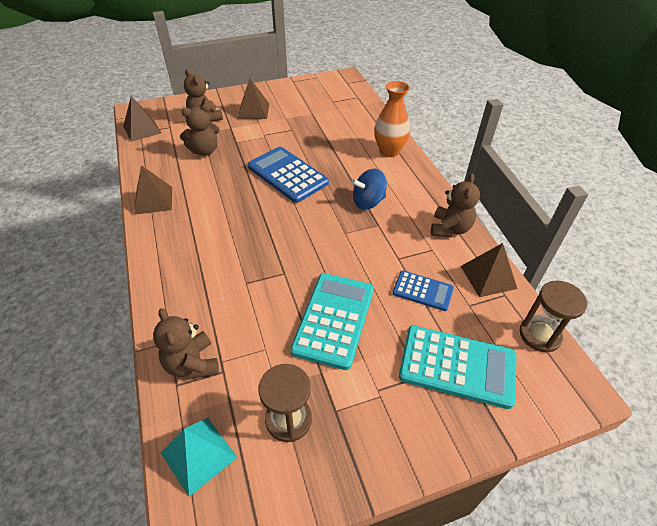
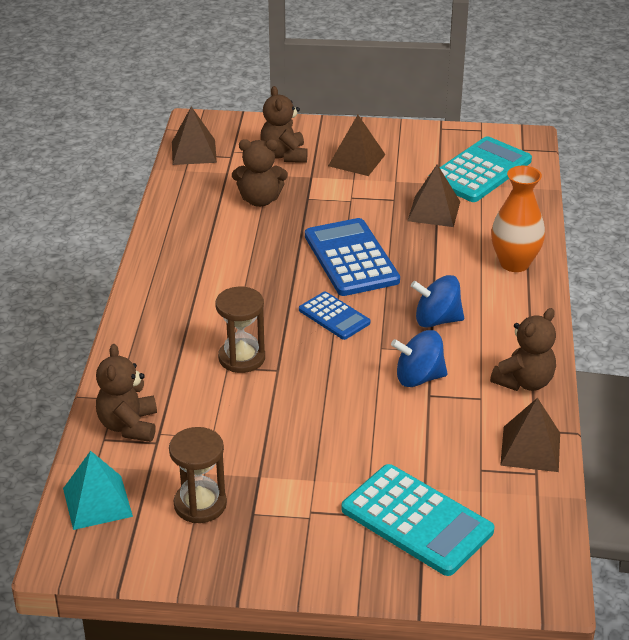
camera: 25 degrees right, 10 degrees down
(153, 200) = (167, 246): brown pyramid -> brown pyramid (434, 211)
(334, 319) = (305, 433): turquoise calculator -> turquoise calculator (480, 171)
(383, 247) = (419, 378): none -> blue spinning top
(422, 291) = (433, 437): blue calculator -> blue calculator (334, 316)
(539, 335) = (544, 525): brown hourglass -> brown hourglass (241, 358)

